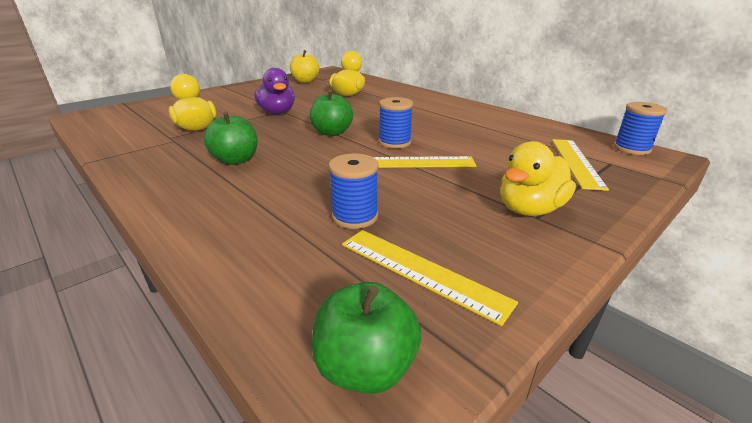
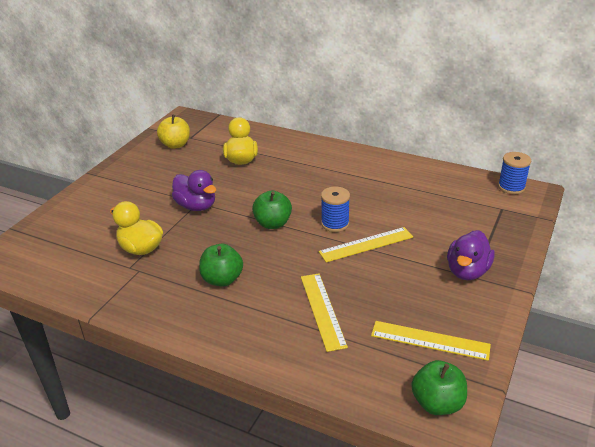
camera: 20 degrees left, 5 degrees up
(355, 216) = (361, 310): blue spool -> none
(529, 209) = (467, 271): yellow duck -> purple duck
(576, 162) = (479, 214): yellow ruler -> yellow ruler (322, 310)

